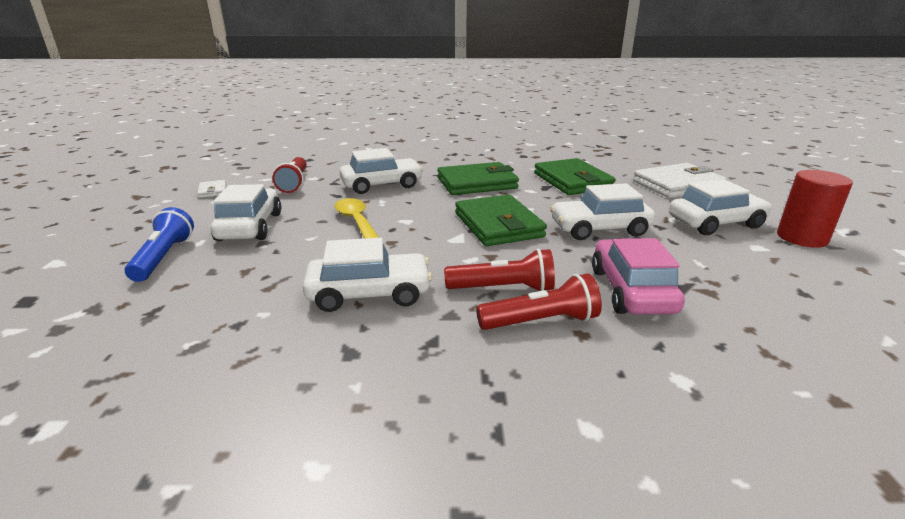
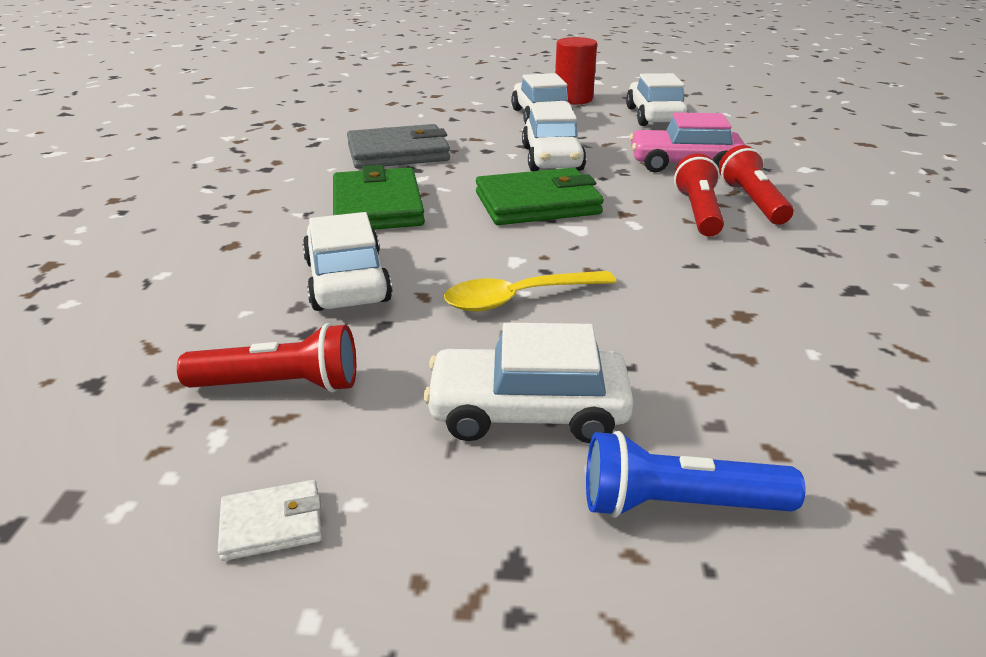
camera: 85 degrees left, 5 degrees up
(369, 293) = (735, 282): white car -> white car (654, 116)
(572, 181) = (398, 153): green wallet -> grey wallet
(677, 185) = (434, 112): white wallet -> none

